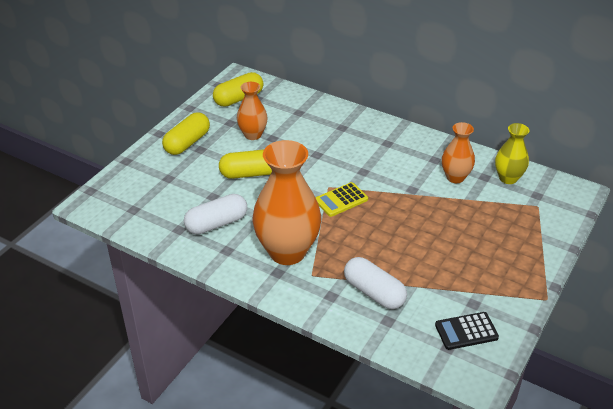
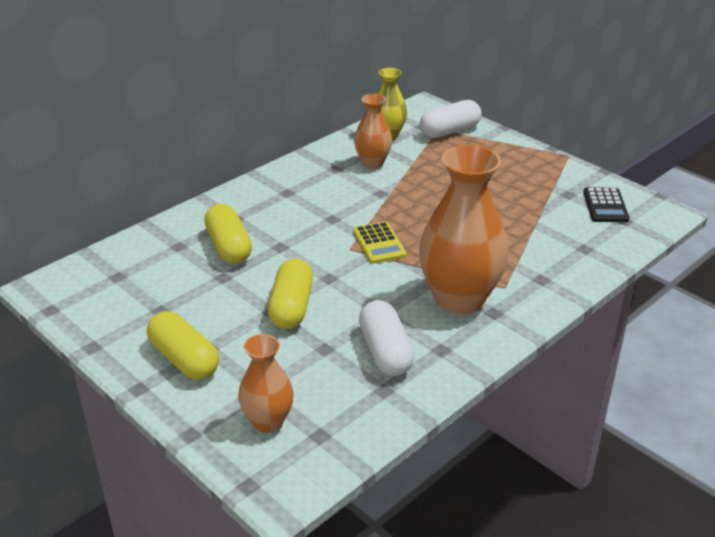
camera: 75 degrees left, 5 degrees down
(238, 98) = (105, 294): yellow capsule -> yellow capsule (229, 247)
(253, 135) = (204, 293): orange vase -> orange vase (268, 421)
(374, 292) = (542, 249): white capsule -> white capsule (449, 131)

